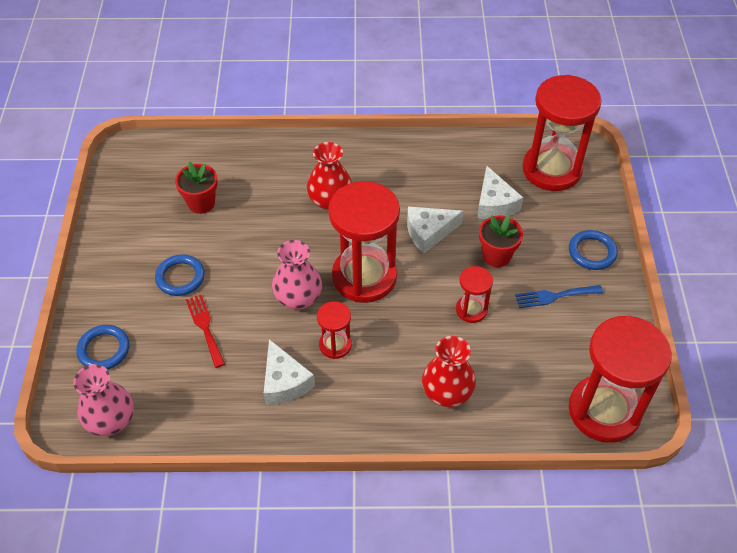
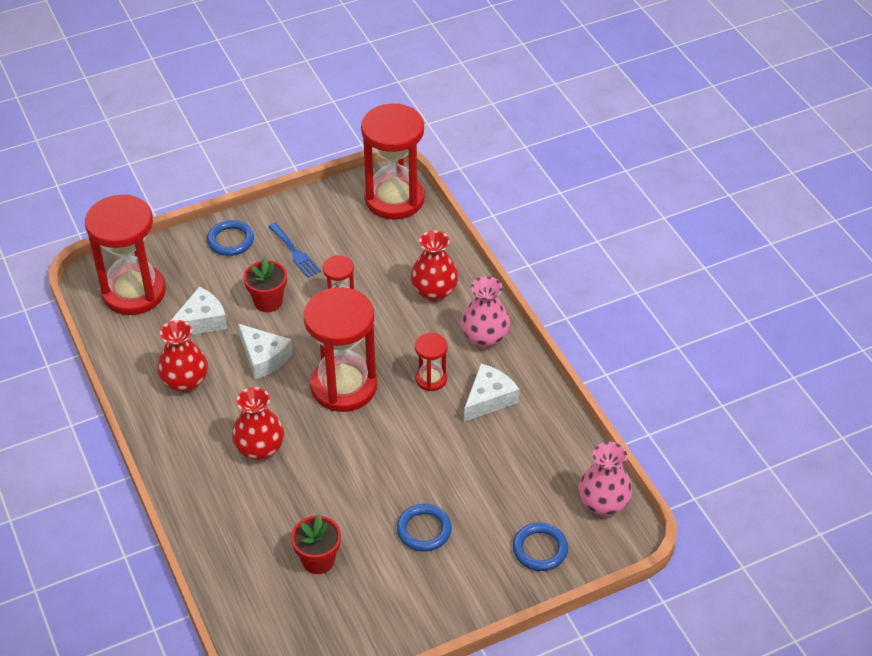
camera: 115 degrees left, 5 degrees down
(205, 327) = (469, 481): red fork -> none
(298, 298) = (396, 425): pink vase -> pink vase (484, 338)
(429, 175) = (185, 382): none -> red vase

